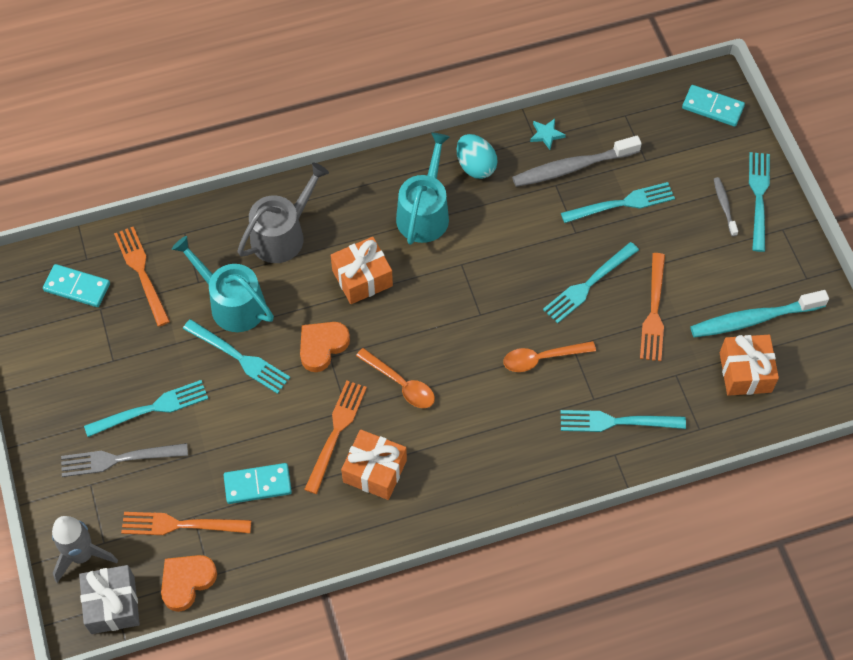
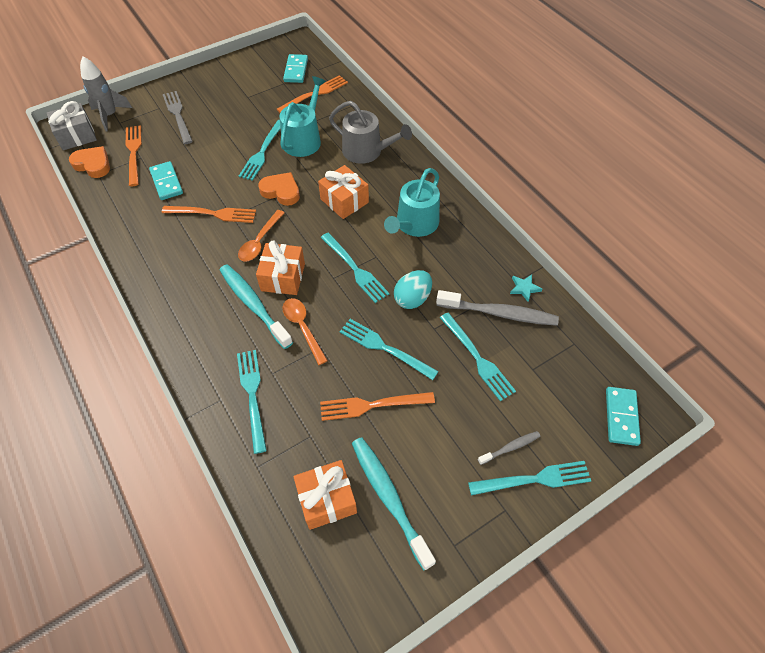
camera: 75 degrees right, 5 degrees down
(152, 408) = (216, 121): turquoise fork -> turquoise fork (355, 269)
(374, 471) = (184, 242): orange gift -> orange gift (283, 277)
(424, 213) = (414, 224): turquoise watering can -> turquoise watering can turned 120 degrees clockwise
(475, 166) = (471, 247): turquoise egg -> turquoise egg (412, 298)
(496, 404) = (253, 305): none -> turquoise toothbrush
(572, 167) = (499, 313): grey toothbrush -> grey toothbrush turned 135 degrees clockwise

